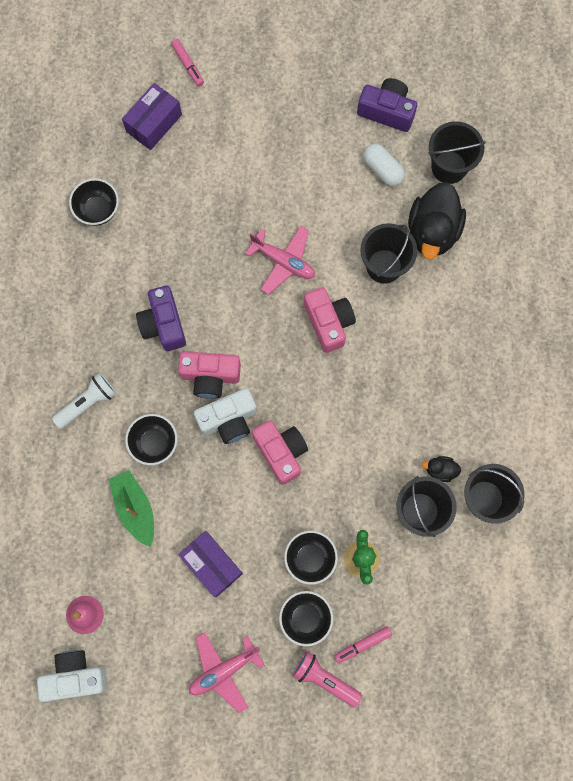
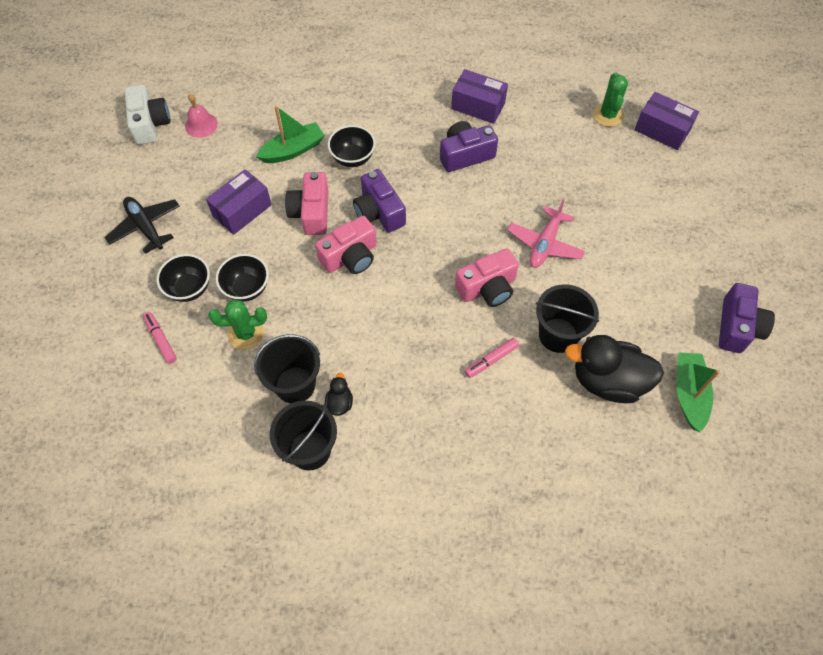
camera: 85 degrees right, 15 degrees down
(87, 403) = (385, 108): white flashlight -> none
(96, 303) = (478, 106): none -> purple box
(98, 210) = (565, 98): black bowl -> none
(127, 171) = (608, 115): none -> green cactus
(188, 65) = (730, 150): pink marker -> pink marker (491, 360)
(210, 376) = (419, 194): pink camera -> pink camera (311, 213)
(223, 670) = (145, 227): pink plane -> black plane
(228, 420) = (379, 212): white camera -> purple camera
(324, 679) = (130, 309): pink flashlight -> none
(382, 169) = (668, 327): white capsule -> none
(449, 167) = (689, 394): black bucket -> green boat

